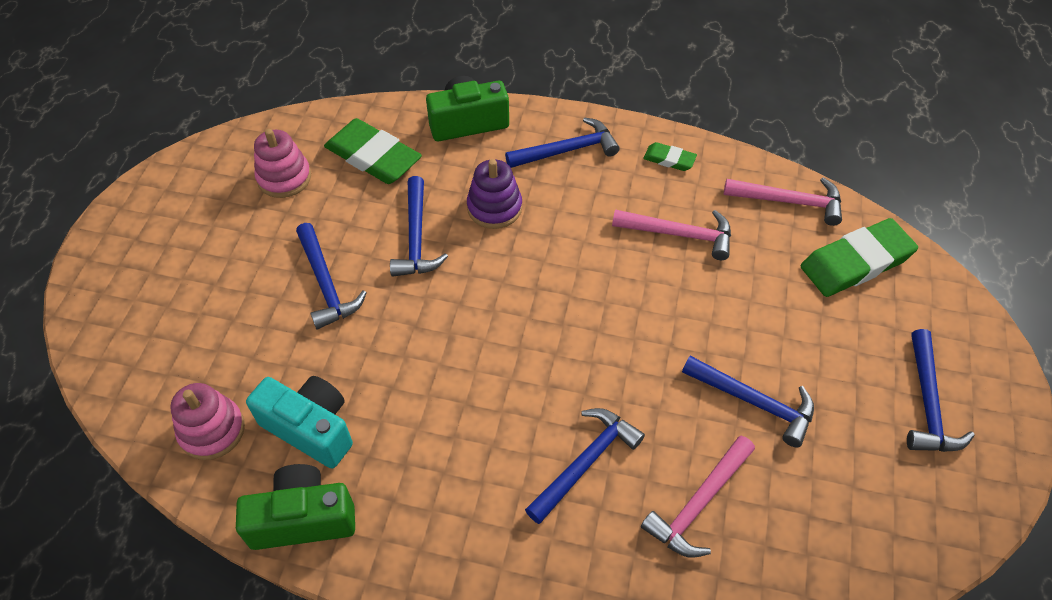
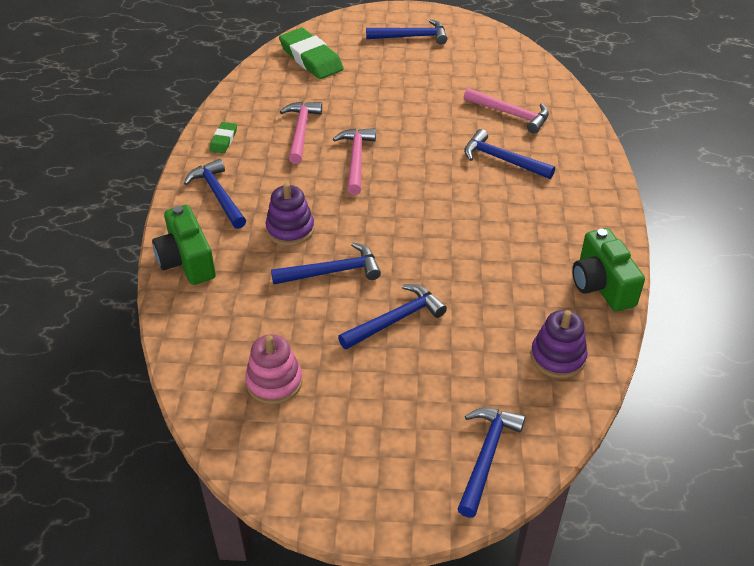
camera: 100 degrees left, 10 degrees down
(212, 430) = (557, 357): pink stacking toy -> purple stacking toy
(310, 428) = (532, 298): turquoise camera -> none
(373, 156) = (238, 319): green eraser -> none
(754, 402) = (433, 96): blue hammer -> blue hammer (486, 456)
(789, 202) = (260, 84): pink hammer -> pink hammer (356, 160)

